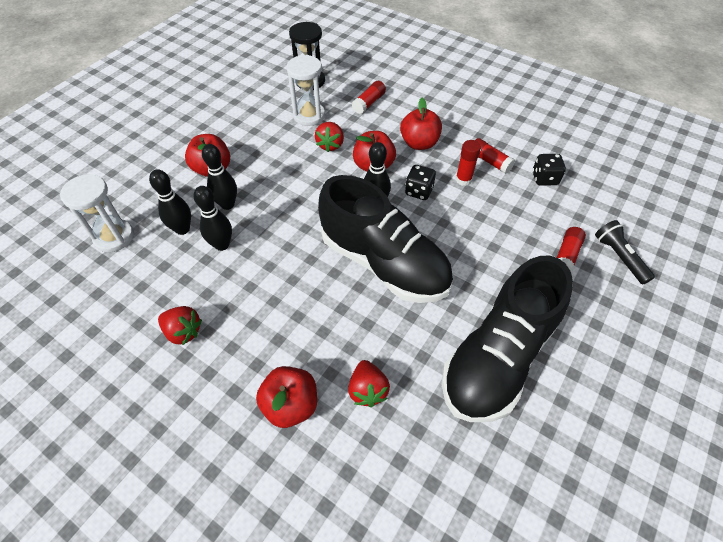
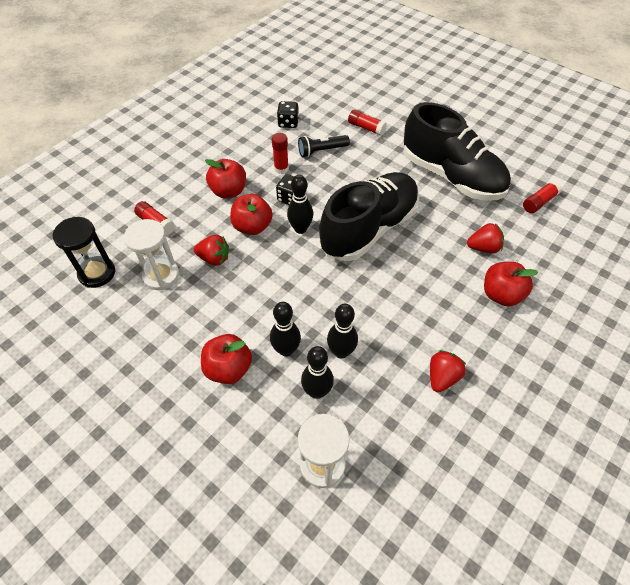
camera: 85 degrees left, 0 degrees up
(489, 161) = (262, 150): red glue stick -> red glue stick (539, 202)
(619, 257) = (368, 104): black flashlight -> black flashlight (321, 151)

